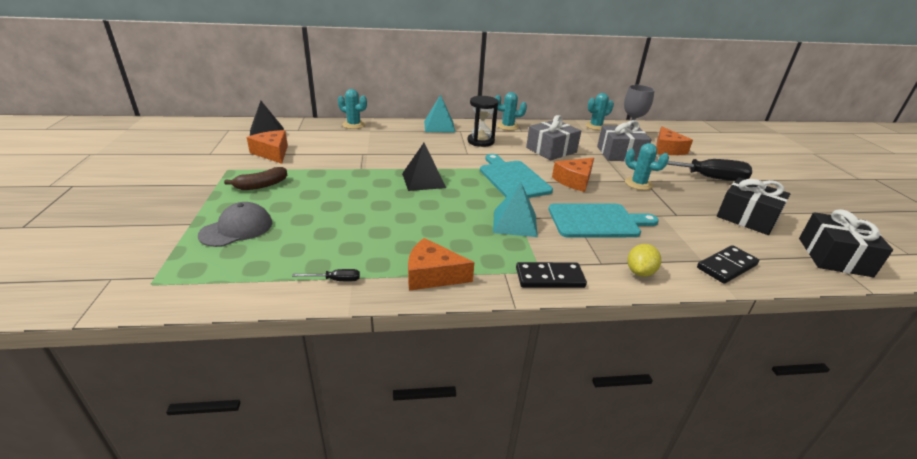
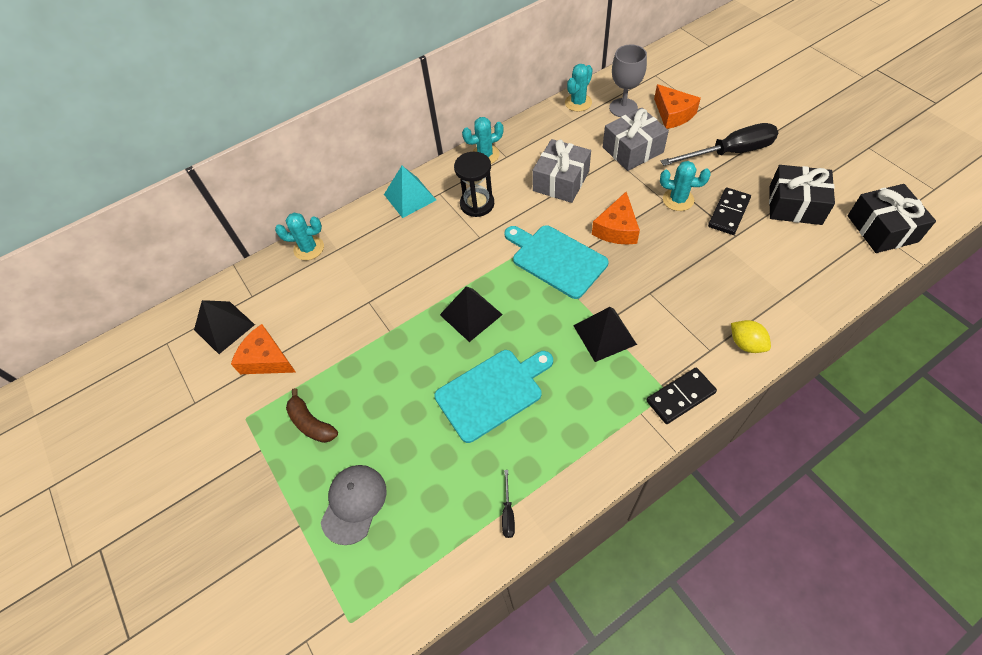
camera: 20 degrees left, 25 degrees up
(261, 185) = (311, 423): brown banana -> brown banana turned 105 degrees clockwise
(335, 280) = (508, 513): black screwdriver -> black screwdriver turned 120 degrees clockwise
(432, 275) = (584, 454): orange cheese -> none
(515, 223) = (604, 334): turquoise pyramid -> black pyramid
(597, 221) = (674, 288): turquoise cutting board -> turquoise cutting board (492, 392)
(640, 272) = (746, 344): yellow lemon -> yellow lemon turned 45 degrees counterclockwise
(726, 266) = (808, 294): black domino -> black domino (728, 213)

